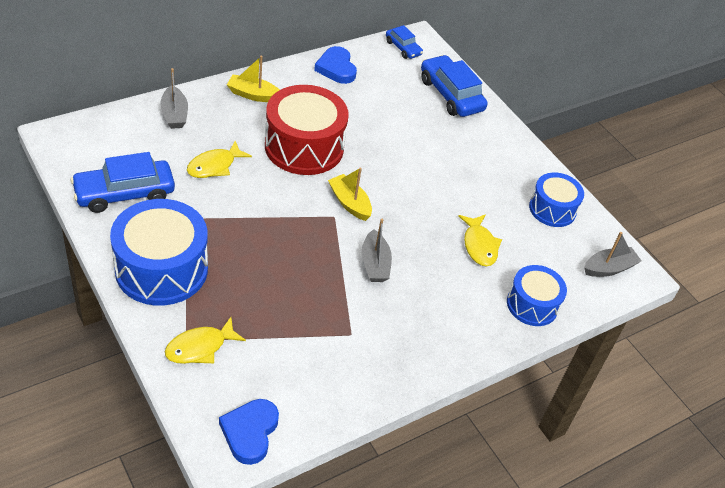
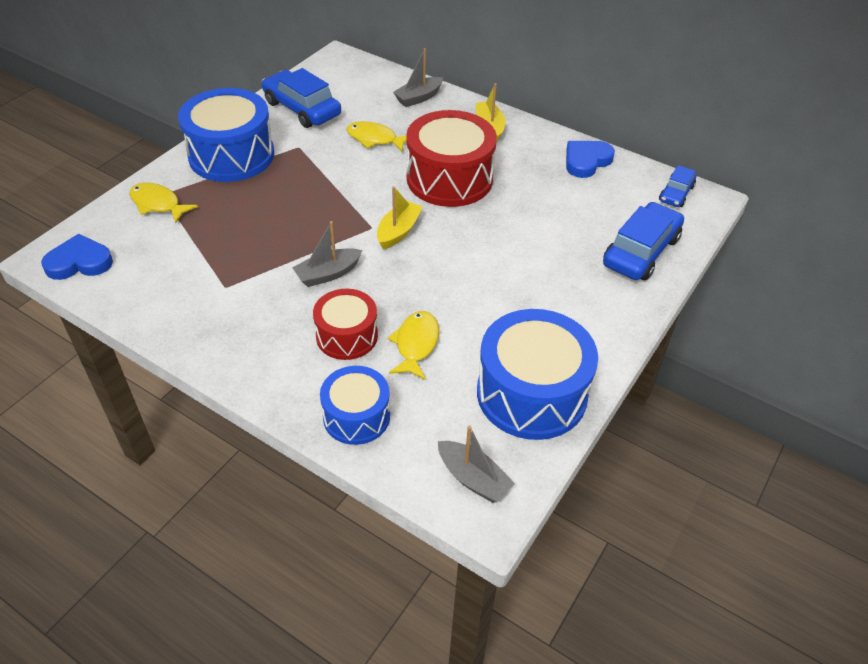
camera: 70 degrees right, 0 degrees up
(450, 279) = (347, 336): none -> red drum
(479, 245) = (416, 344): yellow fish -> yellow fish turned 135 degrees clockwise
(552, 209) = (531, 394): blue drum -> blue drum, size x1.69

